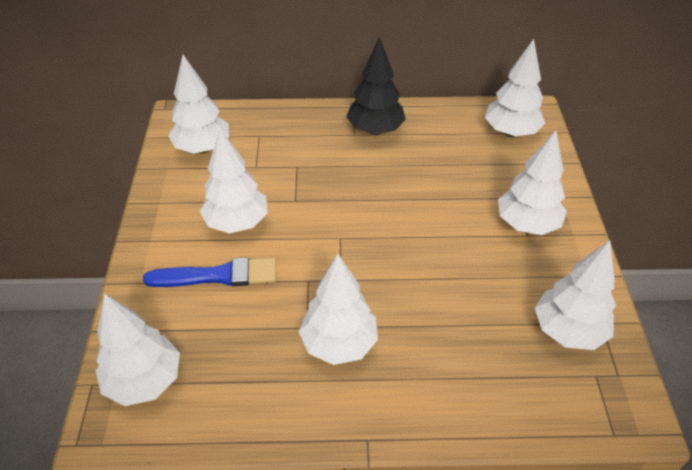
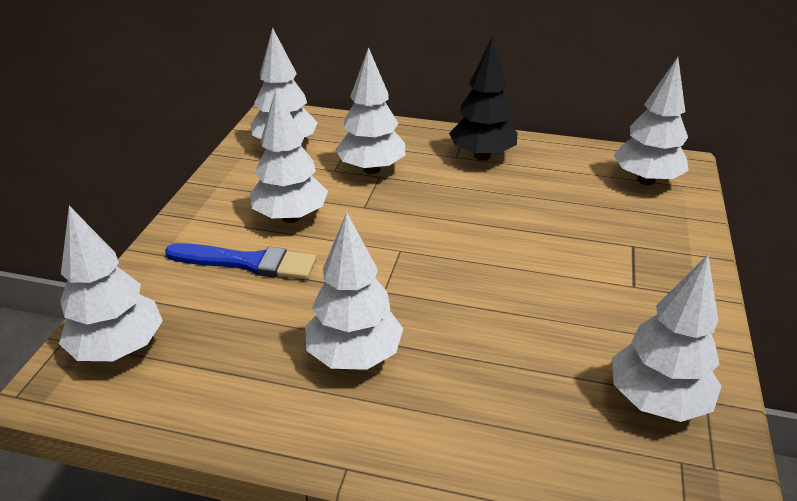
camera: 15 degrees right, 10 degrees down
(526, 224) = (636, 275): white tree -> white tree (371, 169)

